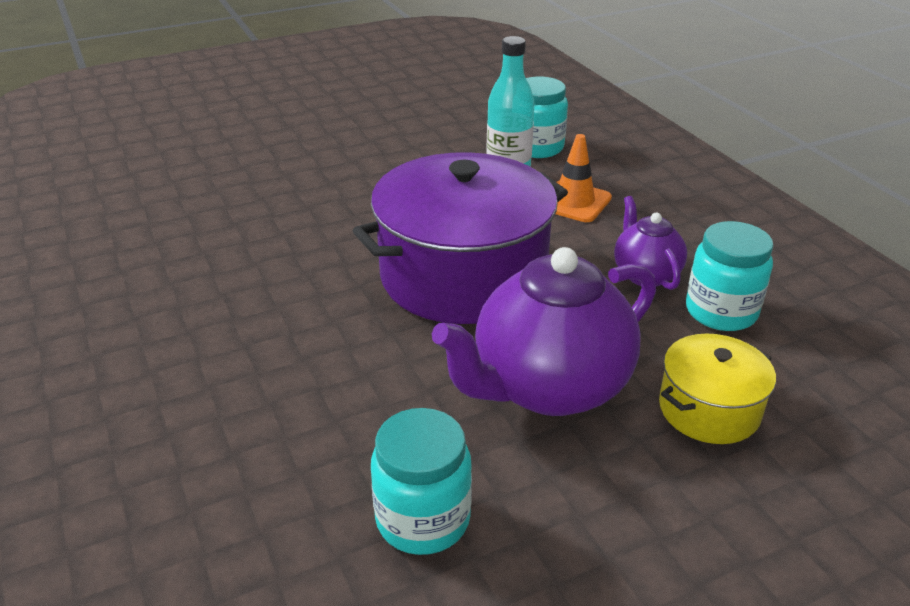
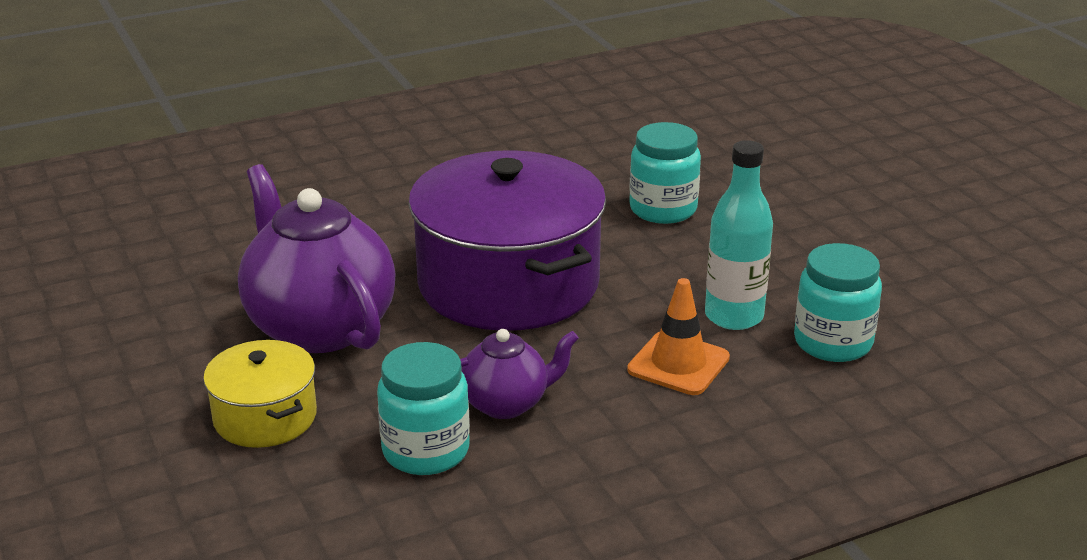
camera: 90 degrees right, 5 degrees down
(423, 519) = (186, 265): turquoise jar -> turquoise jar (663, 209)

